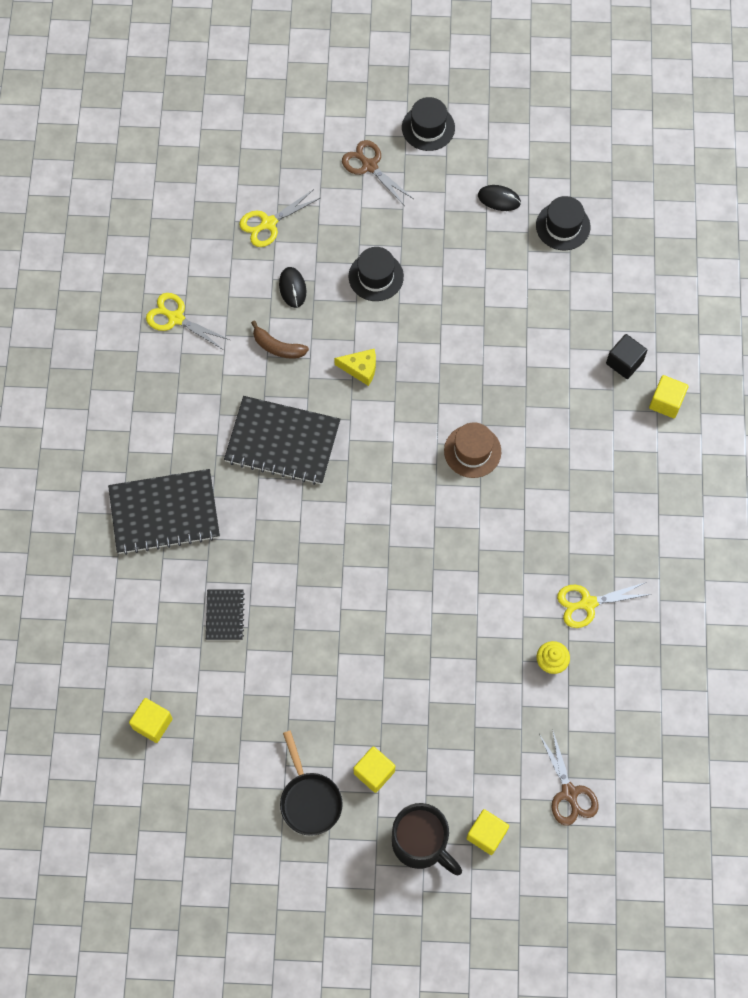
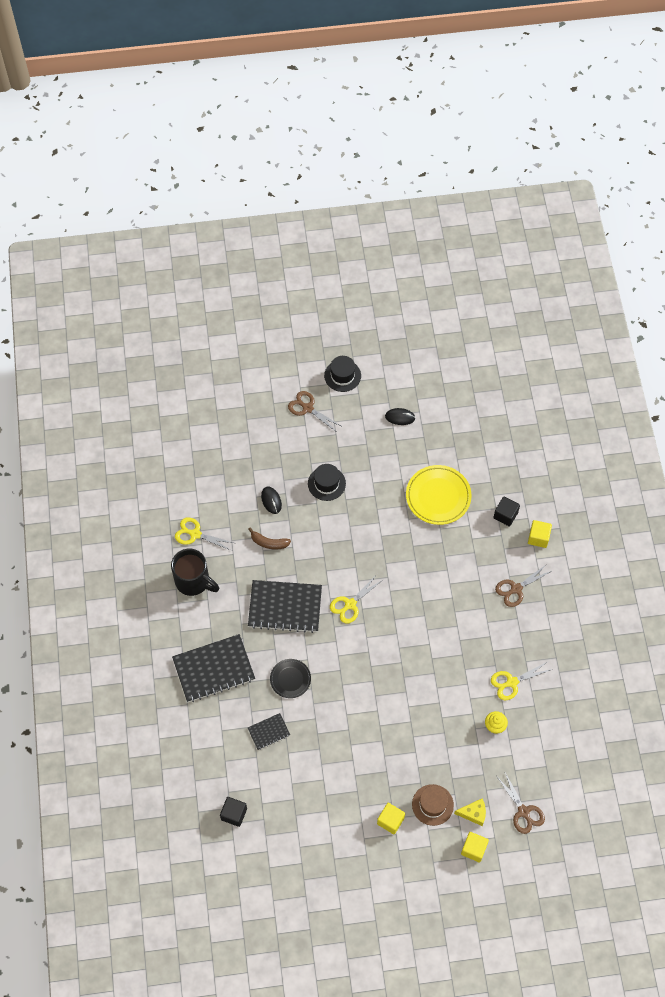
camera: 10 degrees left, 5 degrees down
(152, 723) = (234, 814): yellow cube -> black cube
(225, 615) = (269, 732): black notebook -> black notebook turned 75 degrees clockwise
(268, 223) = (246, 458): yellow scissors -> yellow scissors (350, 604)
(270, 545) = (290, 679): none -> black plate
(309, 800) = (350, 847): black pan -> none
(360, 368) = (328, 548): yellow cheese -> yellow cheese (473, 813)
(421, 844) = (431, 863): black mug -> black mug (193, 581)
(472, 451) = (415, 592): brown hat -> brown hat (432, 805)
(532, 320) = (438, 496): none -> yellow plate
(563, 226) = (446, 429): black hat -> none
(619, 470) = (516, 589): none -> brown scissors

